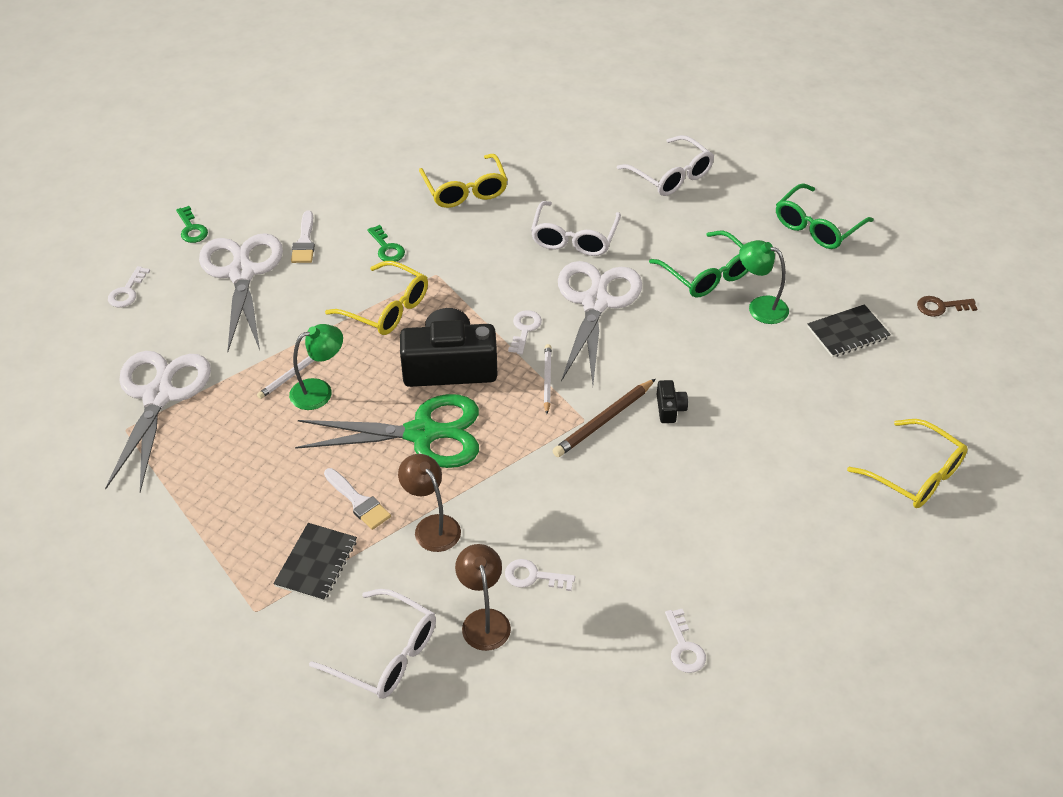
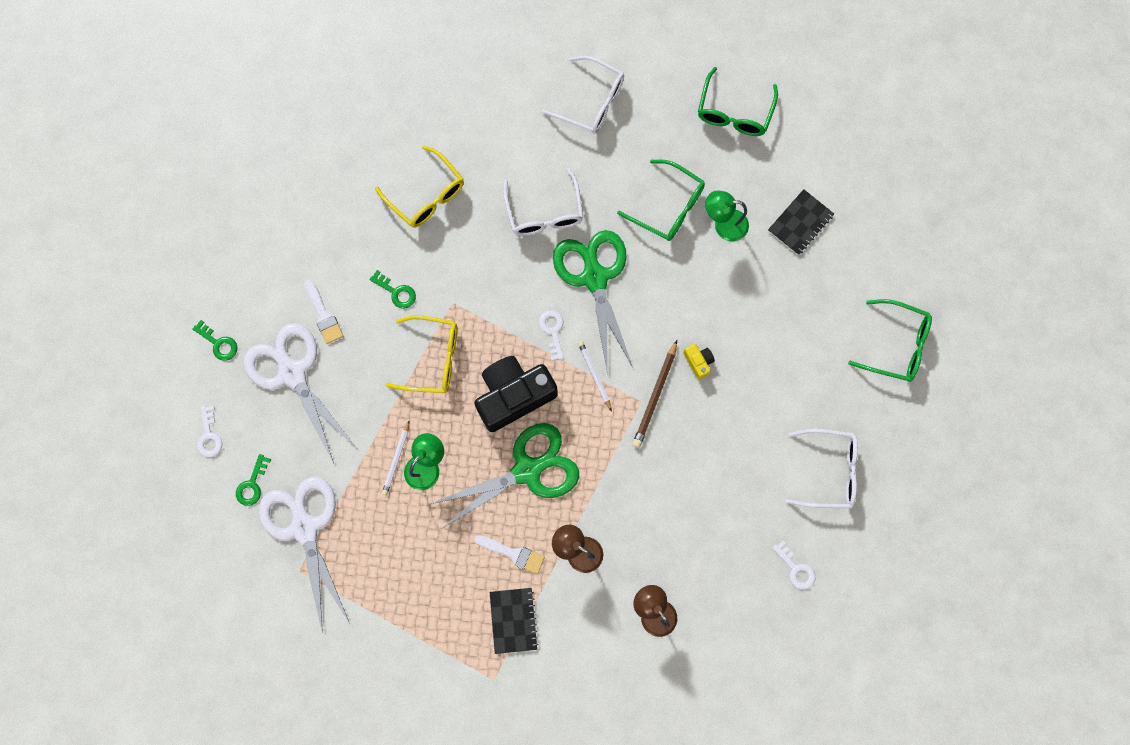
camera: 25 degrees left, 30 degrees up
(136, 342) = (252, 484): none -> green key
(386, 654) = (602, 669): white glasses -> white glasses (829, 471)
(533, 576) = (669, 559): white key -> none
(595, 303) = (595, 278): white scissors -> green scissors
(669, 408) = (698, 362): black camera -> yellow camera
(915, 475) = (896, 345): yellow glasses -> green glasses
(940, 307) = (860, 163): brown key -> none

